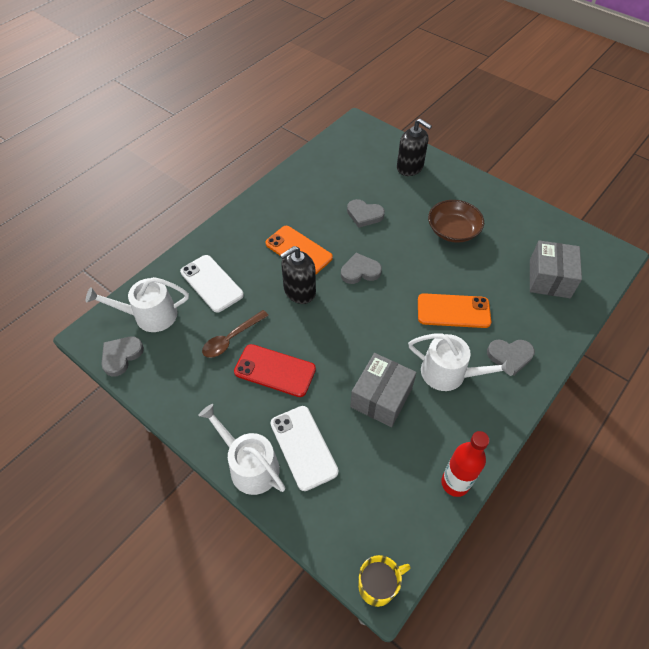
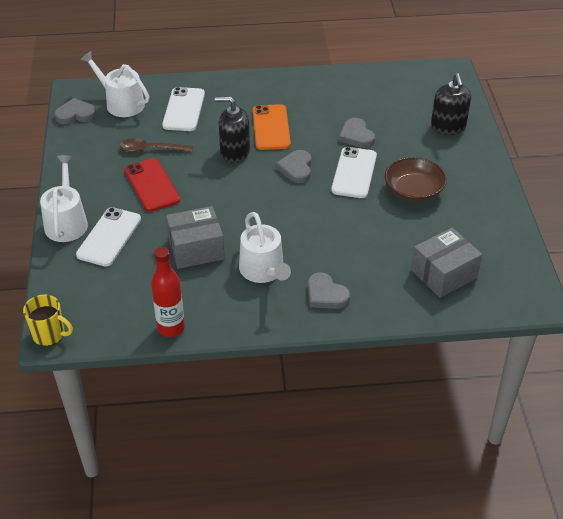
camera: 45 degrees right, 10 degrees down
(360, 271) = (296, 168): grey heart -> grey heart turned 120 degrees counterclockwise
(401, 245) = (354, 173): none -> white phone
(453, 311) = (328, 239): orange phone -> none

